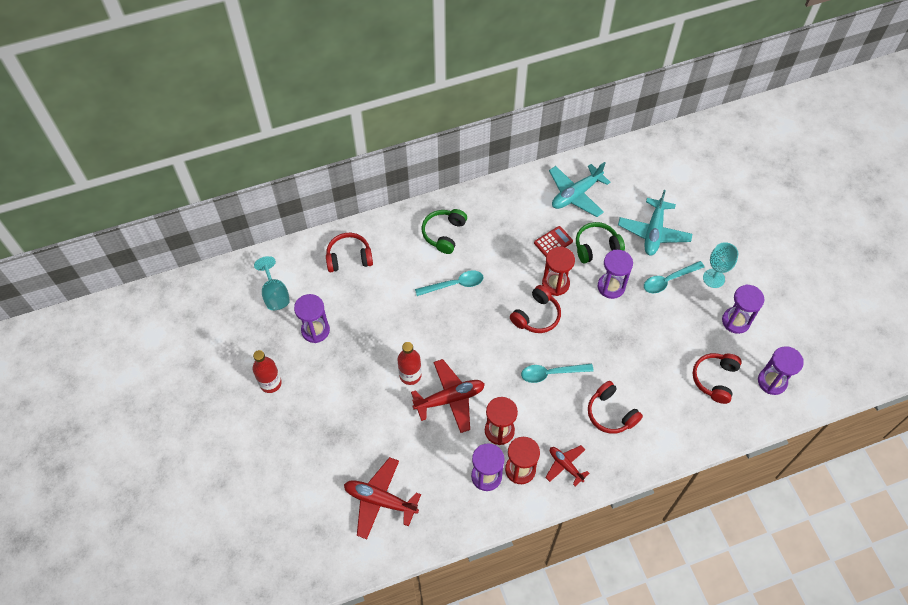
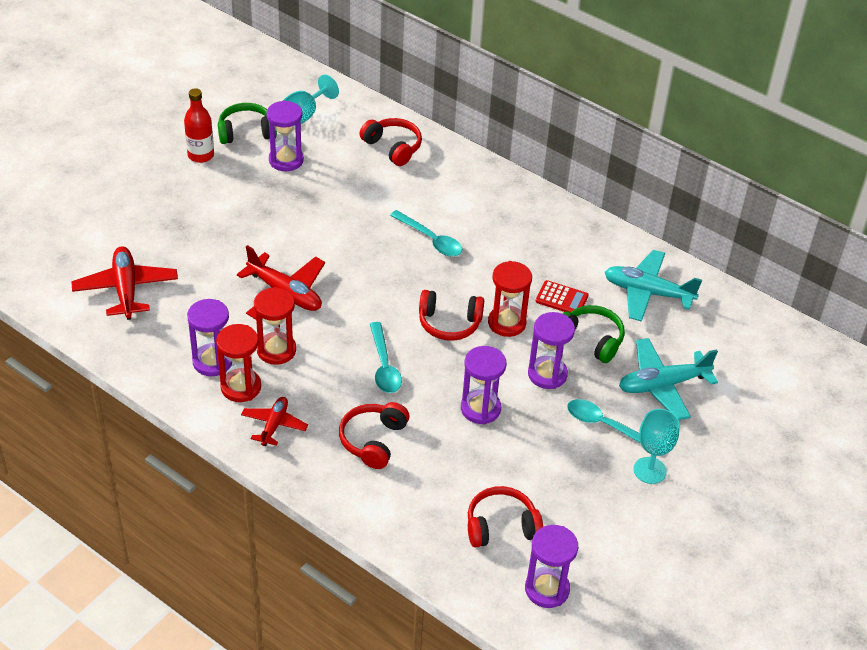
camera: 55 degrees right, 15 degrees down
(410, 375) = (289, 251): red bottle -> none
(444, 234) = (488, 205): green headphones -> green headphones (246, 132)
(551, 373) = (384, 366): turquoise spoon -> turquoise spoon turned 150 degrees counterclockwise
(735, 321) = (605, 517): purple hourglass -> purple hourglass (480, 409)

